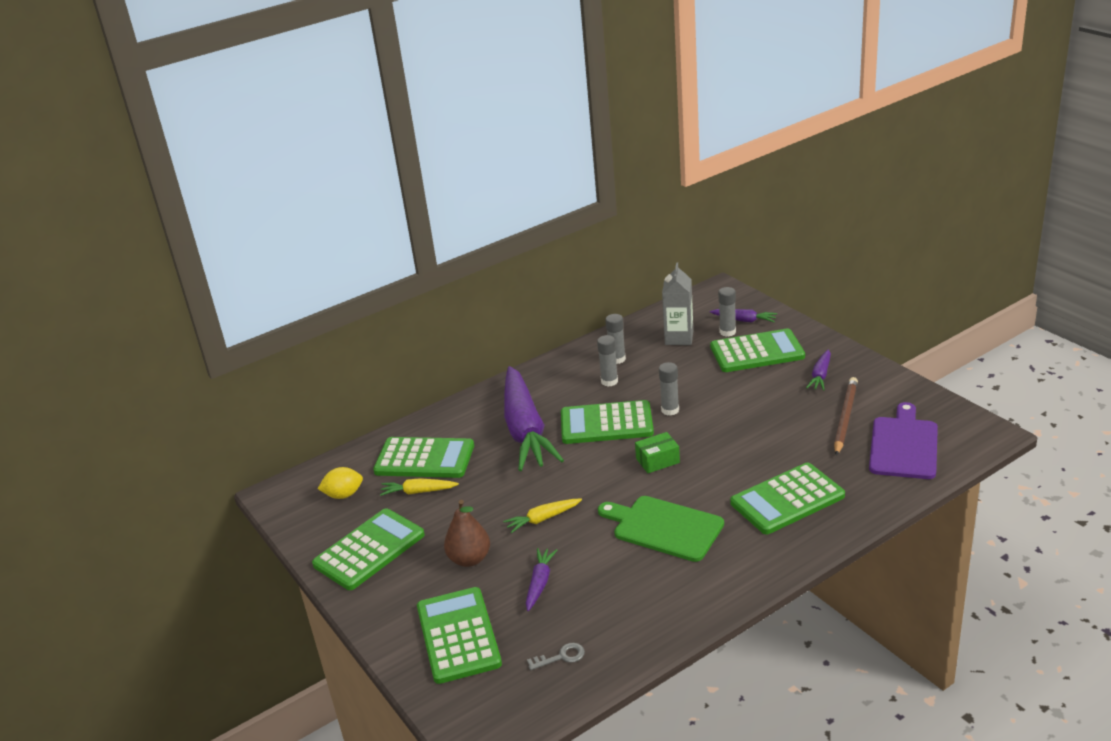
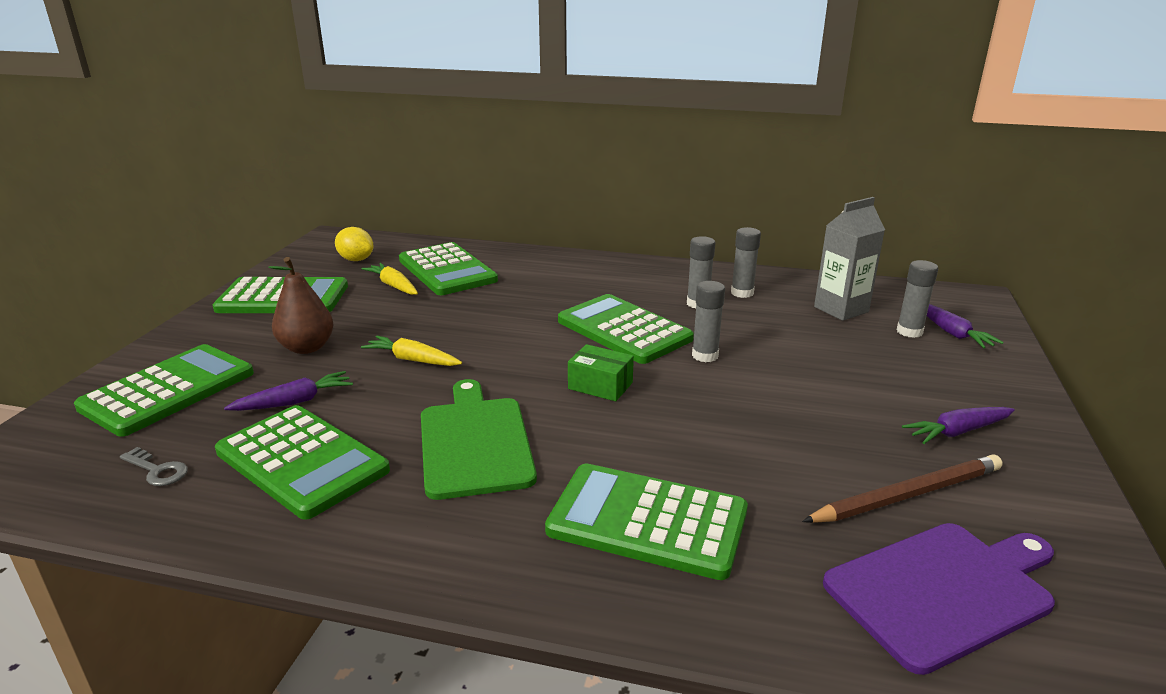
camera: 45 degrees right, 5 degrees down
(525, 430) = (552, 295): purple carrot -> none
(757, 352) = (911, 365): green calculator -> green calculator (302, 461)

